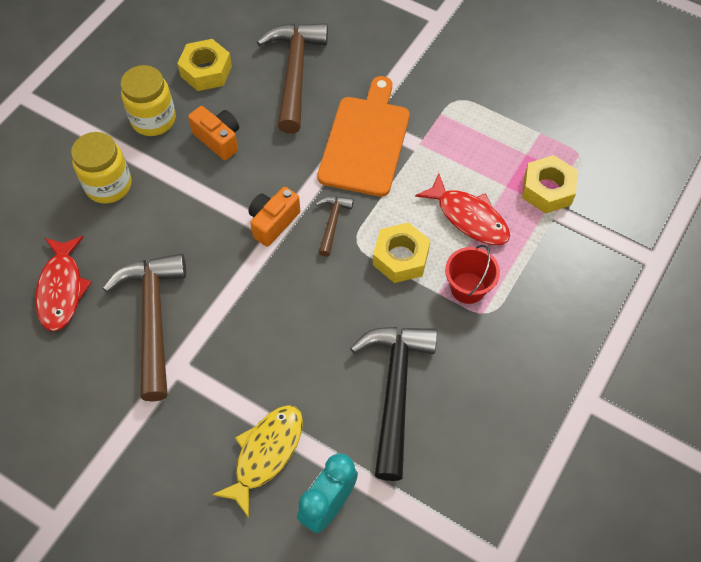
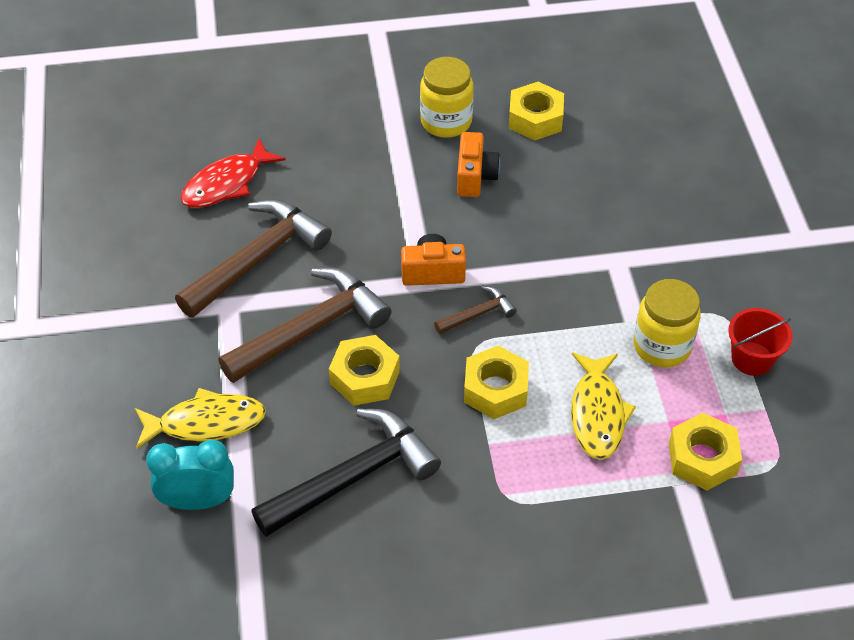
camera: 50 degrees right, 10 degrees down
(108, 185) = (351, 141): yellow jar -> yellow jar (662, 346)
(295, 73) = (606, 178): brown hammer -> brown hammer (311, 329)
(321, 325) = (365, 377): none -> yellow nut
(365, 142) = (592, 279): orange cutting board -> none
(468, 217) = (597, 413): red fish -> yellow fish
(468, 288) = (518, 464): red bucket -> red bucket (752, 359)

